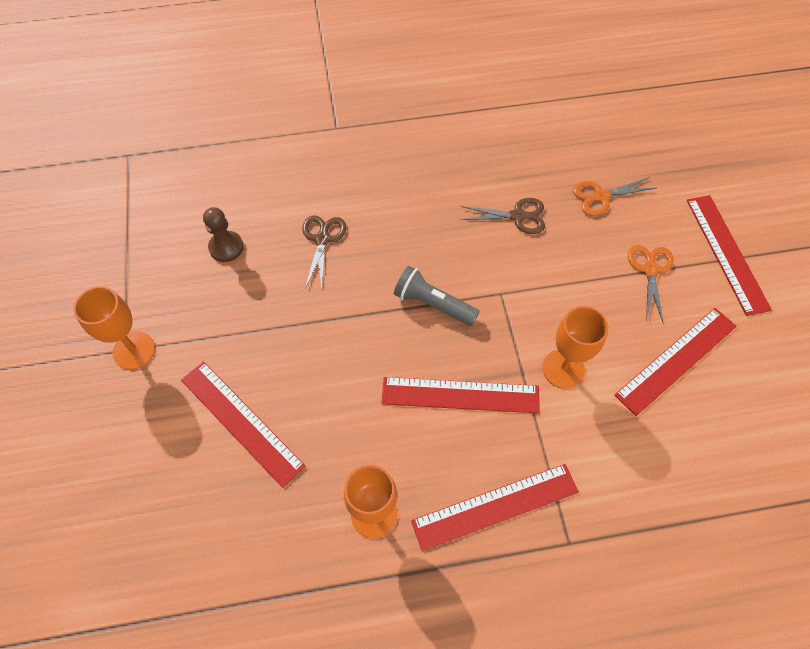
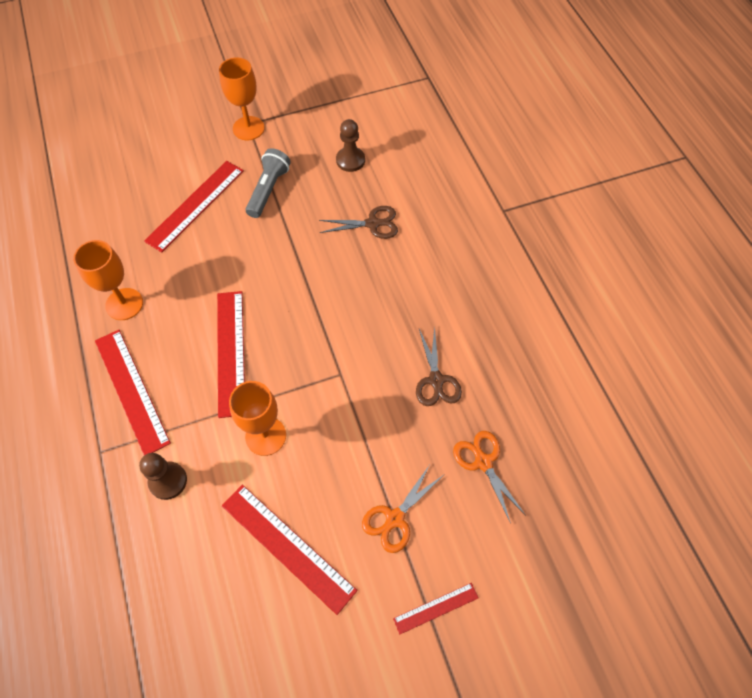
camera: 80 degrees right, 0 degrees up
(433, 304) = (320, 318): grey flashlight -> grey flashlight (268, 190)
(607, 468) = (168, 481): none -> brown pawn
(650, 270) = (395, 518): orange scissors -> orange scissors turned 135 degrees clockwise
(726, 253) = (436, 608): red ruler -> red ruler, size x0.52

